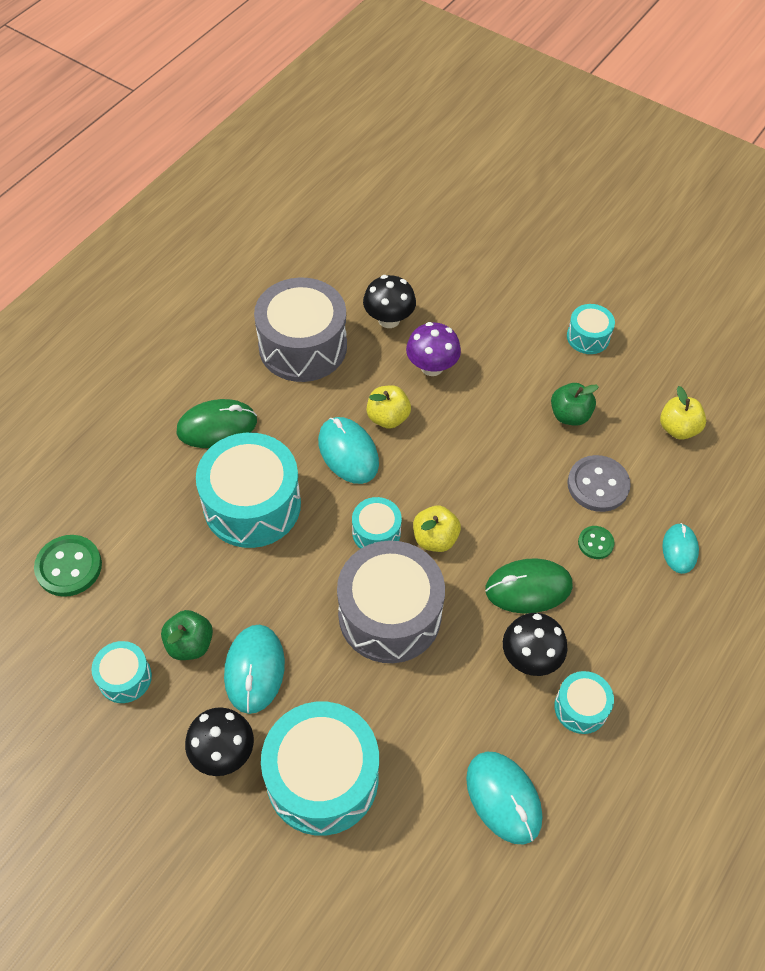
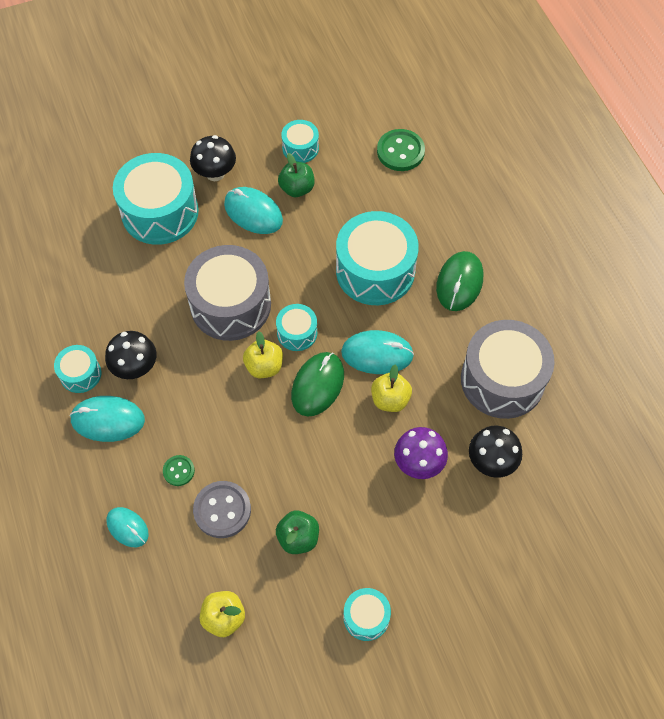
camera: 125 degrees right, 5 degrees up
(503, 798) = (69, 294): turquoise mouse -> turquoise mouse (108, 420)
(528, 588) = (182, 401): green mouse -> green mouse (317, 385)

